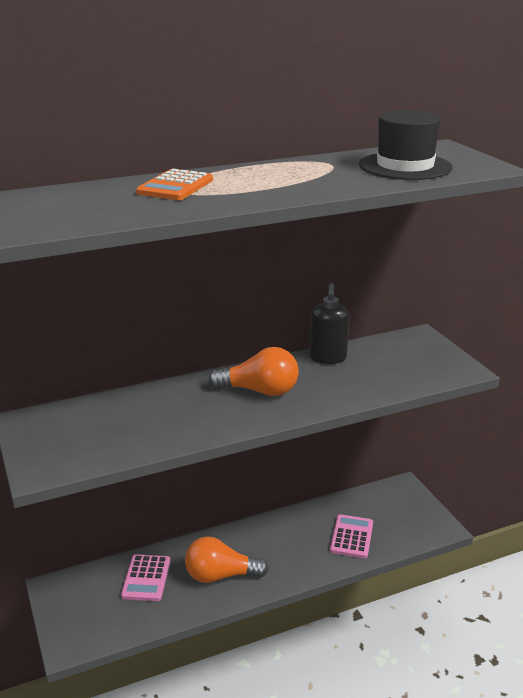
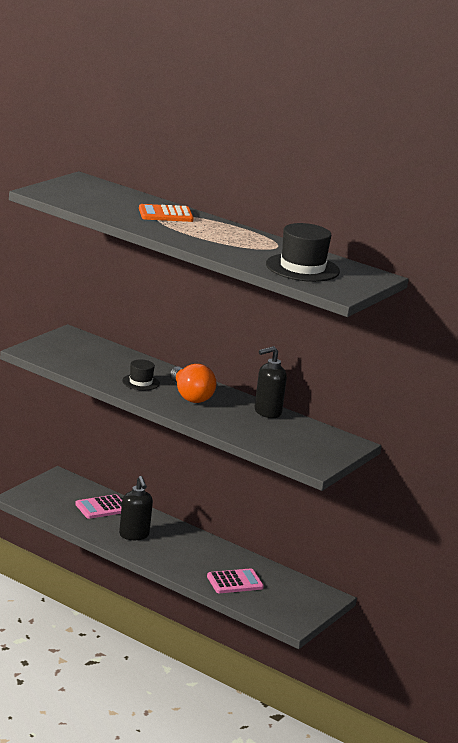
camera: 55 degrees right, 5 degrees down
(201, 412) = (140, 382): none -> black hat
(220, 575) = (134, 535): orange light bulb -> black soap dispenser

